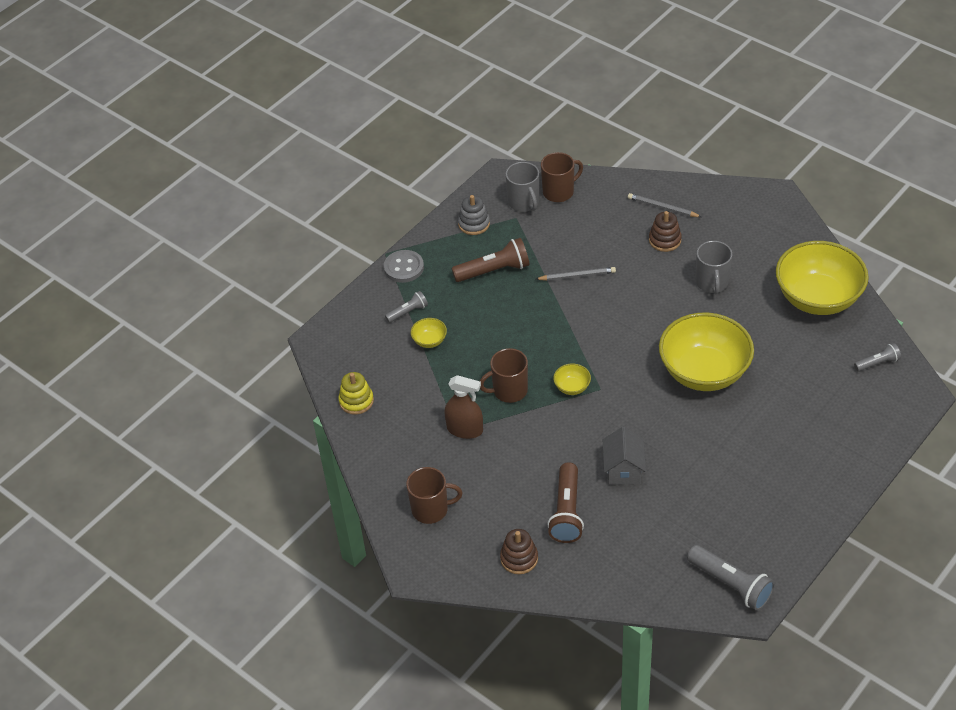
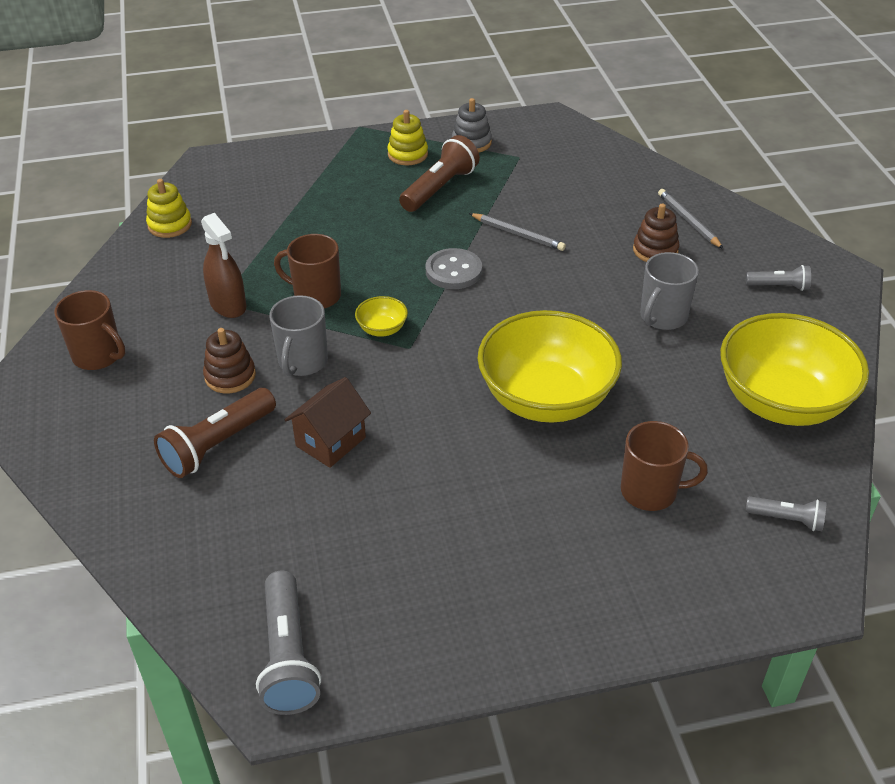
camera: 35 degrees right, 5 degrees down
(404, 267) = (360, 145): grey button -> grey button (453, 271)
(408, 312) = (314, 180): grey flashlight -> grey flashlight (779, 286)
(429, 341) = (301, 213): yellow bowl -> none
(444, 257) = (407, 154): none -> yellow stacking toy
(494, 271) = (440, 188): brown flashlight -> brown flashlight turned 75 degrees counterclockwise
(519, 558) = (110, 458): brown stacking toy -> brown stacking toy (230, 376)
(524, 203) = (543, 149): grey mug -> grey mug (302, 362)
(559, 192) = (591, 157): brown mug -> brown mug (650, 491)
(623, 470) = (330, 441): grey house -> brown house

